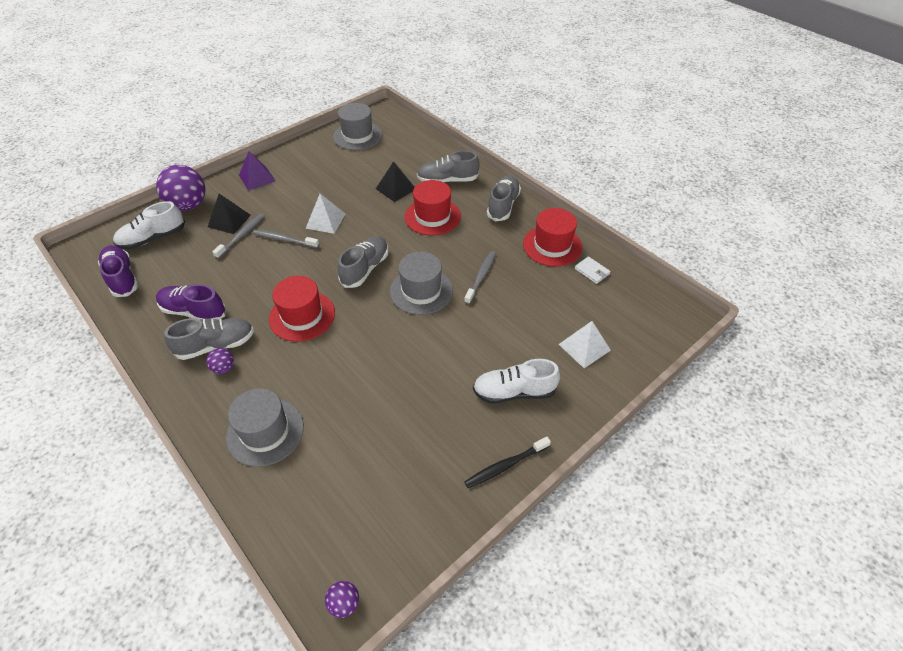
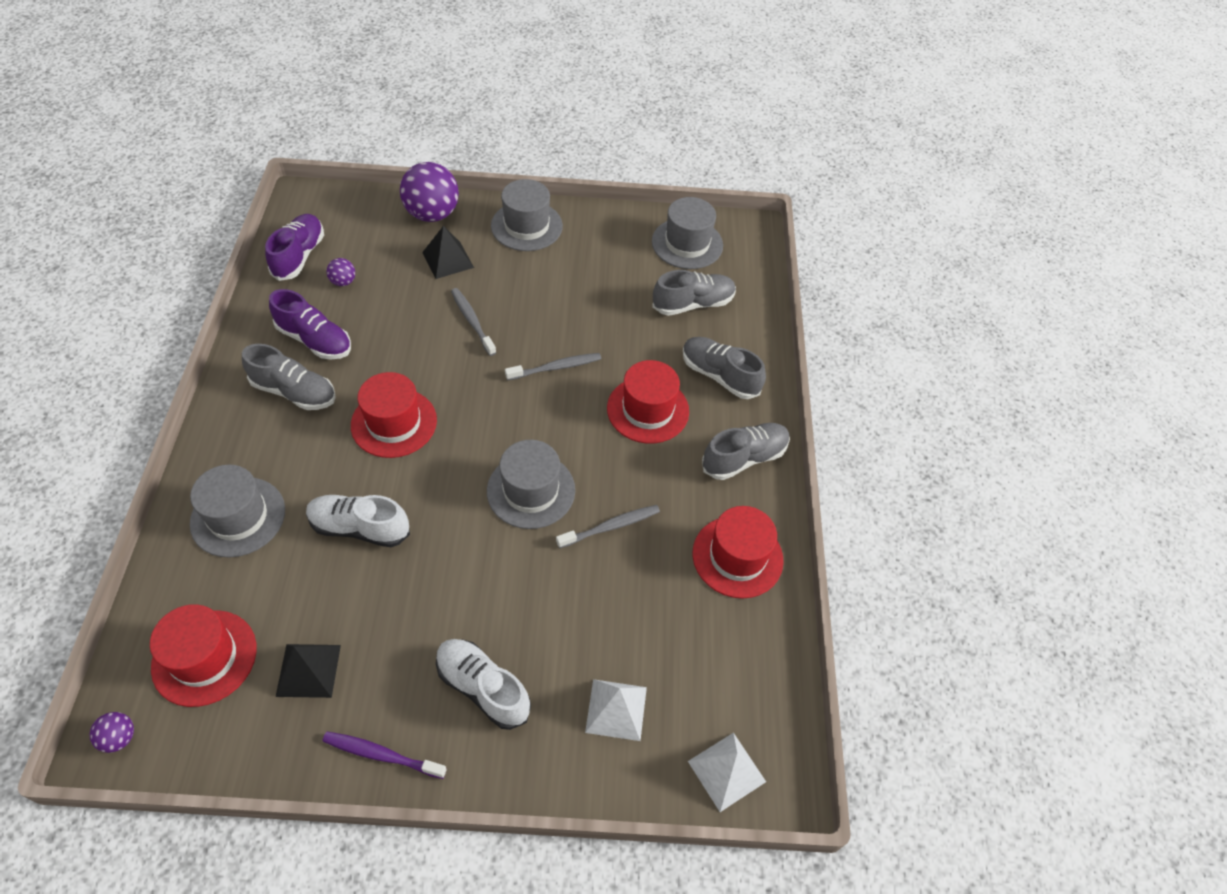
camera: 40 degrees right, 5 degrees up
(153, 238) = (365, 230): white shoe -> white shoe (360, 528)
(194, 311) = (315, 340): purple shoe -> purple shoe turned 150 degrees clockwise
(223, 368) = (276, 421): purple ball -> purple ball (343, 282)
(242, 235) = (440, 286): grey toothbrush -> grey toothbrush (556, 367)
(257, 178) = (526, 226): purple pyramid -> grey hat
(325, 221) = (534, 329): white pyramid -> white pyramid (726, 771)
(342, 515) = (204, 657): none -> red hat
(365, 269) = (507, 418): grey shoe -> grey shoe (693, 304)
(396, 189) = (650, 343): black pyramid -> black pyramid (308, 670)
(505, 465) = (382, 754): black toothbrush -> purple toothbrush
(592, 271) = (743, 629): white wallet -> none

